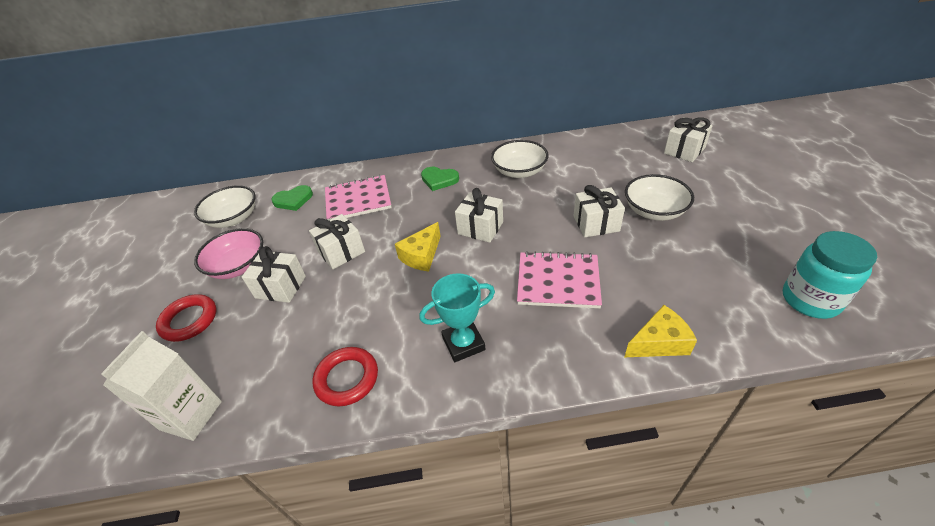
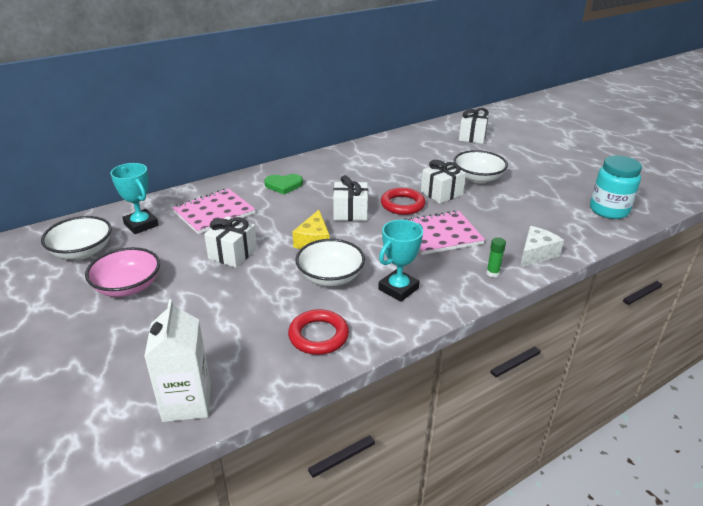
camera: 30 degrees left, 10 degrees down
(189, 320) = (112, 339): red ring -> red ring (402, 204)
(280, 287) = (192, 292): white gift -> none
(293, 200) = (141, 225): green heart -> turquoise trophy
(519, 171) = (352, 168): white bowl -> white bowl (330, 277)
(584, 355) = (492, 273): none -> green glue stick
(659, 342) = (536, 254): yellow cheese -> white cheese

